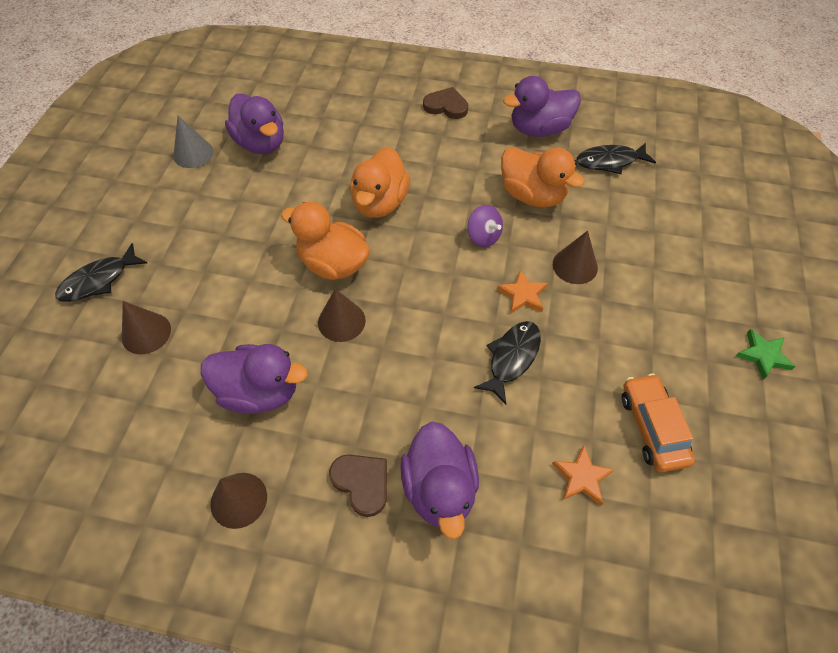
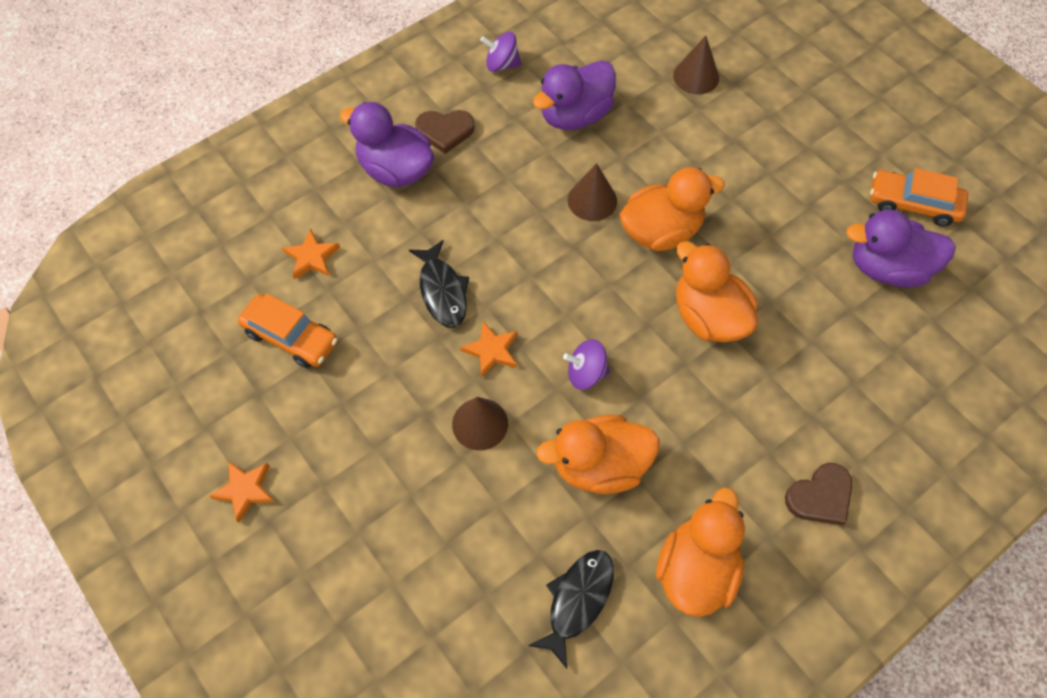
camera: 130 degrees right, 5 degrees up
(99, 280) = (782, 71): black fish -> none
(193, 153) = (913, 204): grey cone -> orange car
(239, 500) = (501, 64): brown cone -> purple spinning top
(539, 129) = (696, 570): purple duck -> orange duck
(763, 355) = (245, 490): green star -> orange star

